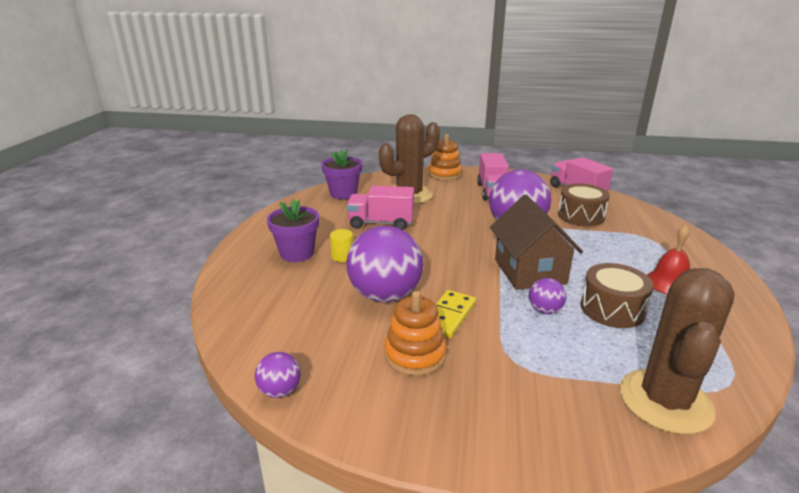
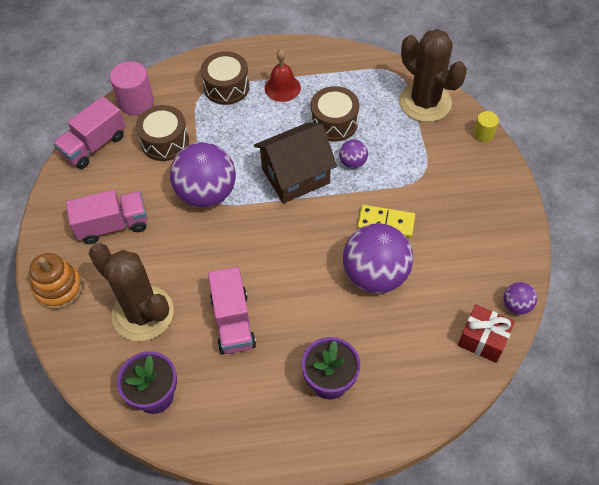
camera: 105 degrees left, 30 degrees up
(261, 349) = (483, 339): none -> red gift
(342, 256) = (320, 334): yellow cylinder -> yellow cylinder (483, 134)
(415, 355) = (442, 234): orange stacking toy -> none
(630, 209) = (136, 102): none -> pink cylinder
(661, 251) = (226, 87): none -> brown drum
(665, 401) = (425, 102): brown cactus -> brown cactus turned 45 degrees clockwise

